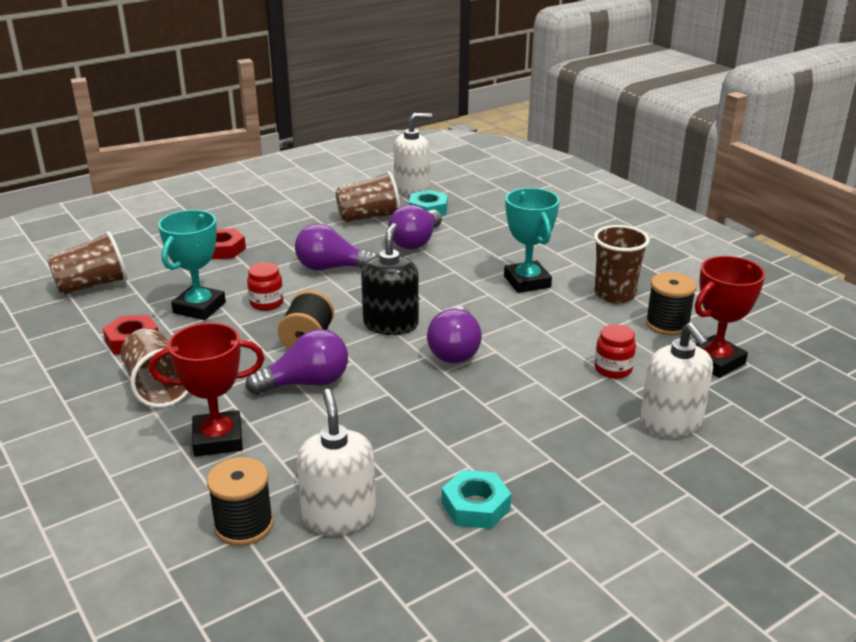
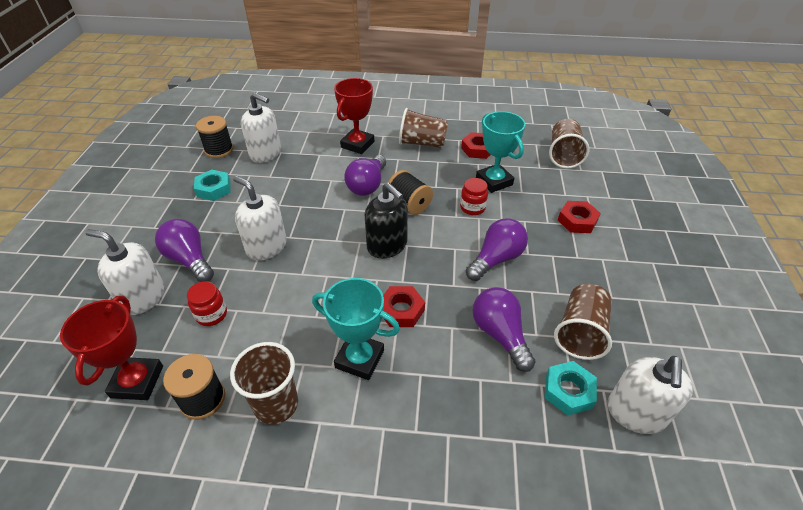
camera: 130 degrees right, 15 degrees up
(244, 525) = (295, 132): black spool -> black spool (219, 150)
(455, 350) = (325, 256): purple light bulb -> purple light bulb (189, 260)
(456, 285) = (401, 310): none -> red nut
(498, 392) = (266, 247): none -> white soap dispenser

